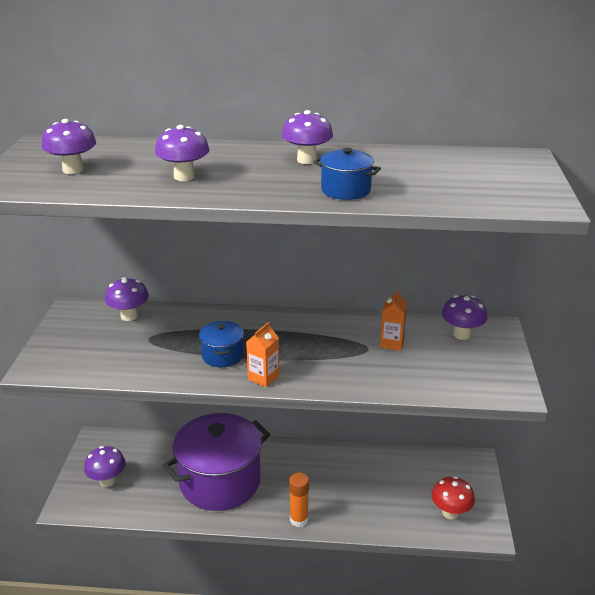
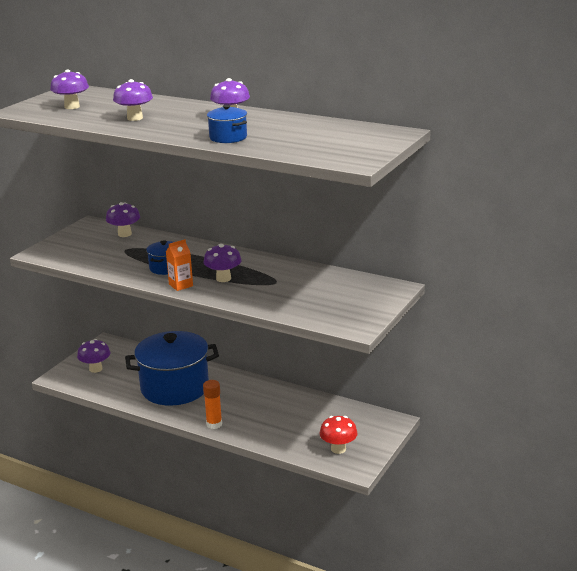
camera: 25 degrees right, 5 degrees down
(220, 482) = (175, 388): purple pot -> blue pot
(392, 343) = (298, 282): orange carton -> none
(461, 334) = (360, 286): purple mushroom -> purple mushroom (223, 278)

